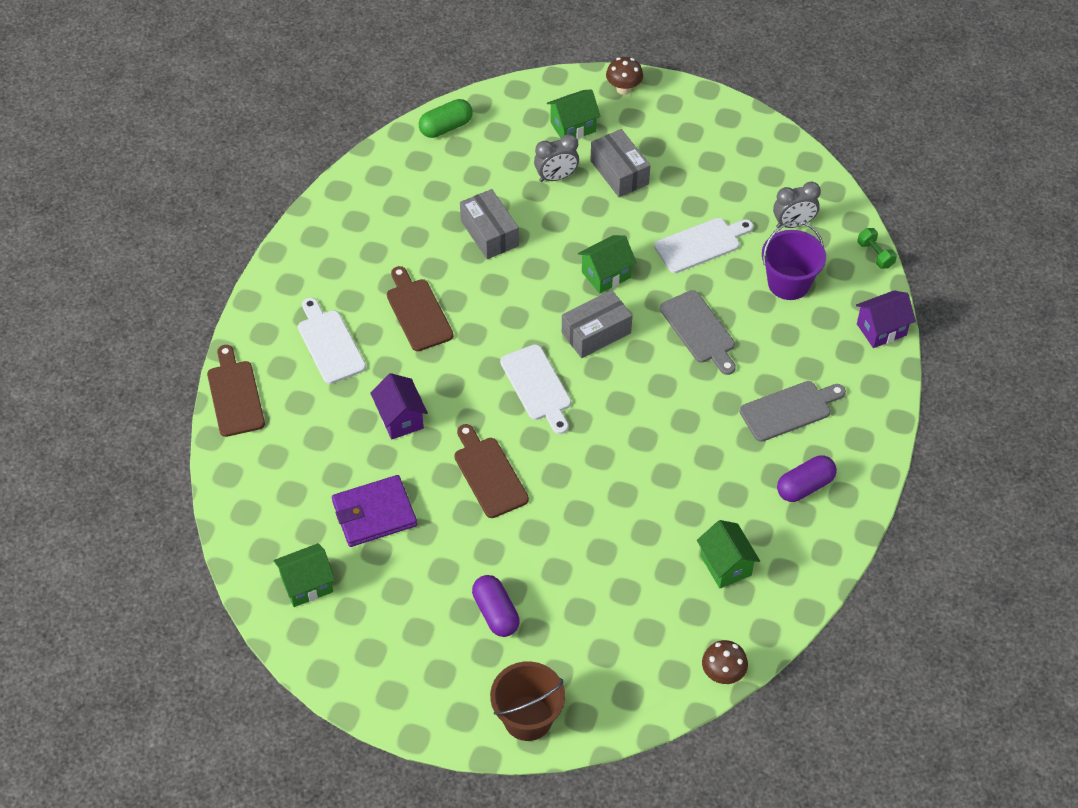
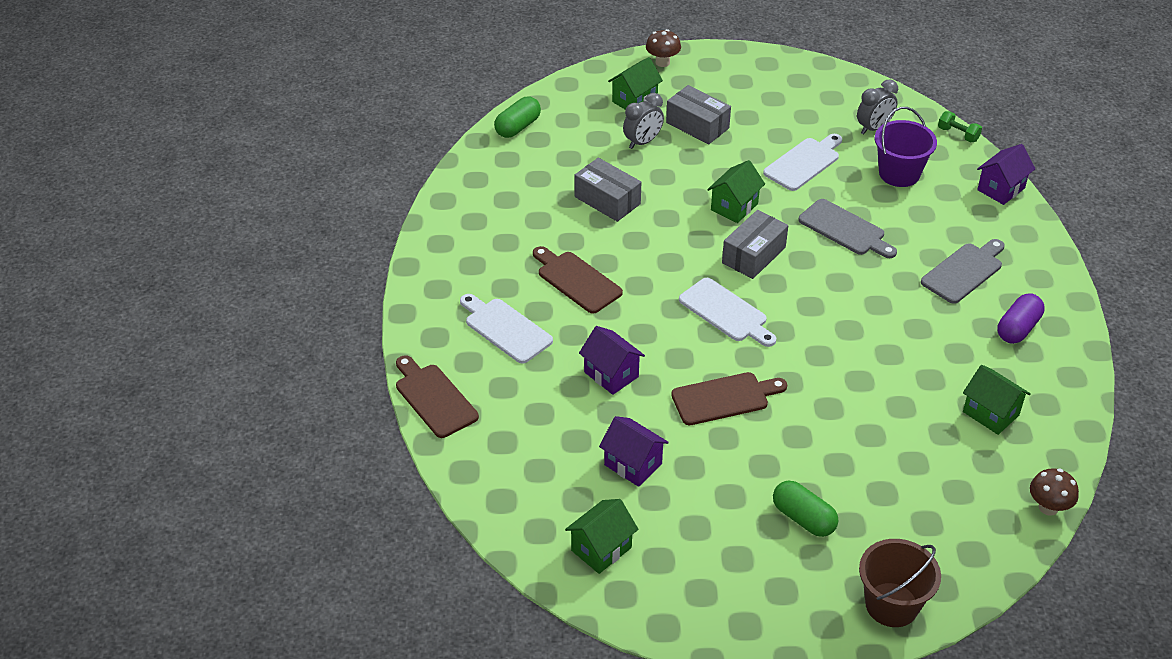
camera: 20 degrees left, 10 degrees down
(374, 513) = (633, 464): purple wallet -> purple house
(489, 474) = (724, 398): brown cutting board -> brown cutting board turned 120 degrees clockwise
(496, 613) = (803, 518): purple capsule -> green capsule

